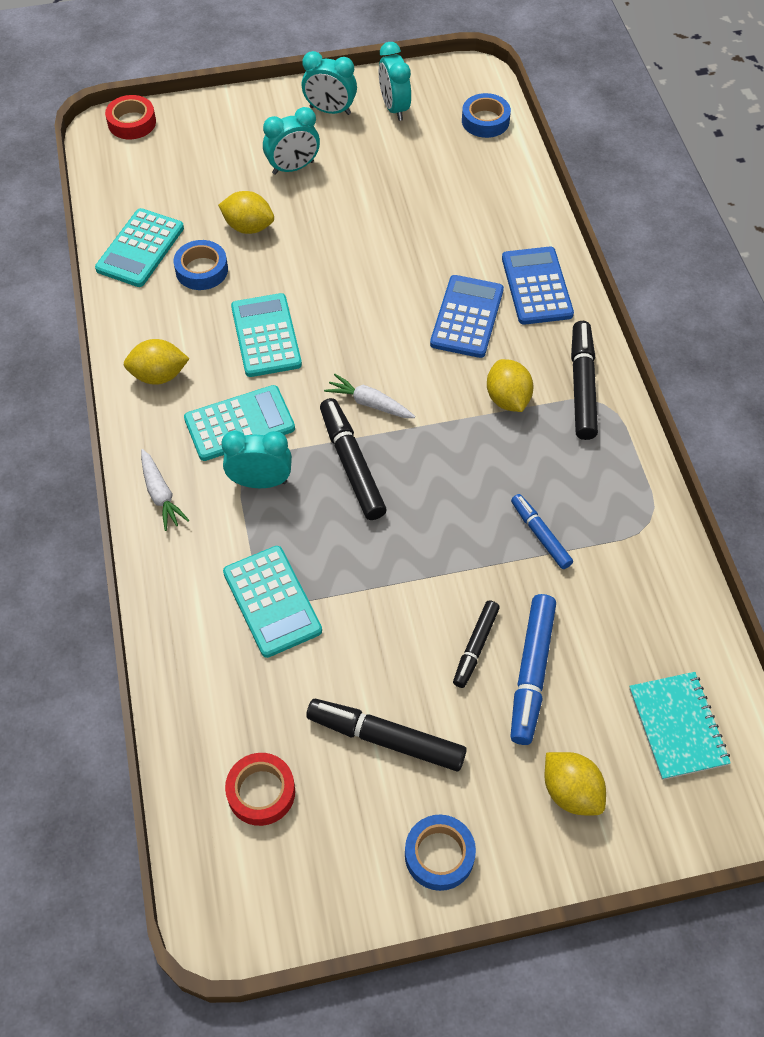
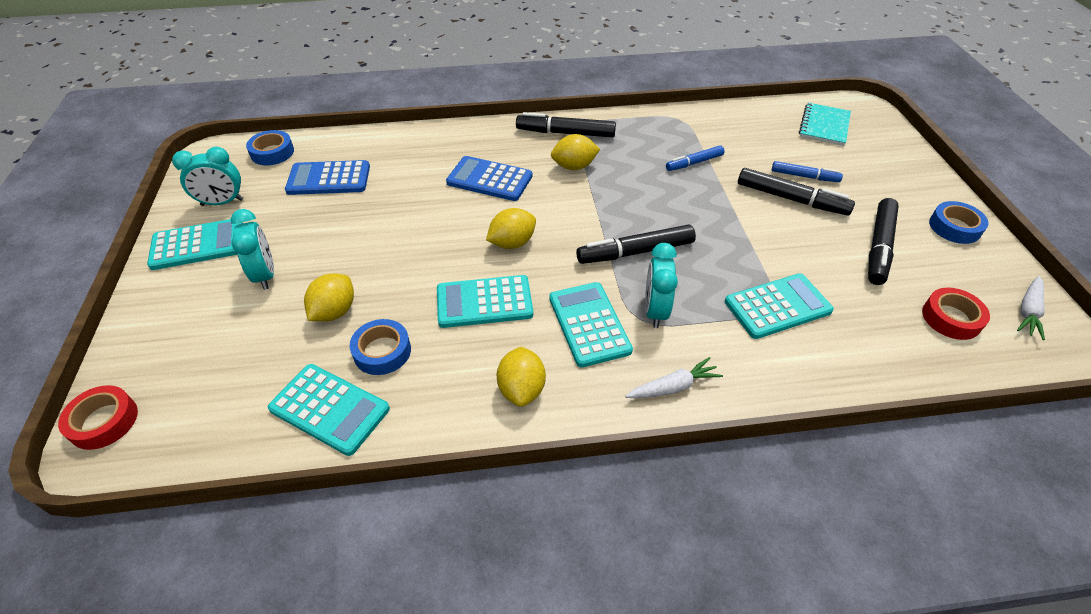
camera: 85 degrees left, 10 degrees down
(330, 110) = (198, 245): turquoise clock -> turquoise calculator
(369, 403) = (572, 238): white carrot -> white carrot (1028, 311)
(475, 647) = (791, 199): black marker -> black marker, size x1.61
(531, 673) = (804, 176): blue marker -> blue marker, size x0.62
(536, 286) = (467, 144): blue calculator -> blue calculator (329, 179)
(571, 792) = (884, 169): yellow lemon -> yellow lemon (512, 243)
(677, 726) = (824, 126): turquoise notebook -> turquoise notebook turned 60 degrees counterclockwise

